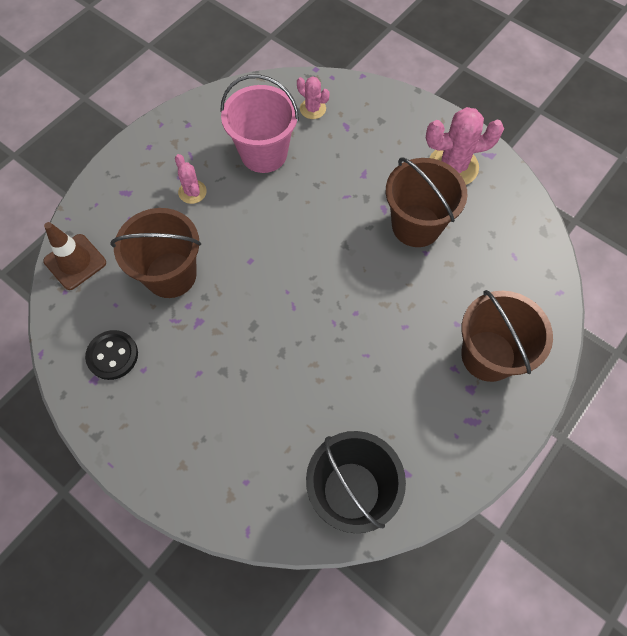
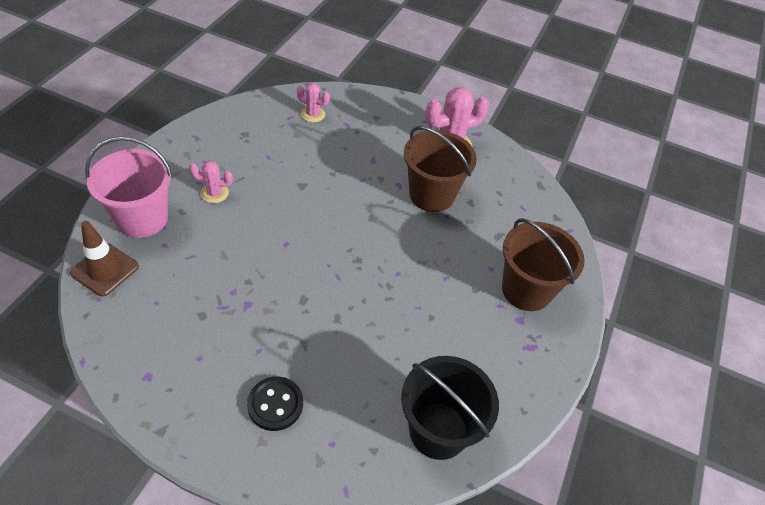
camera: 20 degrees left, 15 degrees down
(112, 355) = (163, 350): black button -> black button (275, 404)
(171, 275) = (209, 267): brown bucket -> none
(192, 192) = (214, 193): pink cactus -> pink cactus turned 45 degrees counterclockwise
(264, 153) = (276, 154): pink bucket -> pink bucket (142, 218)

